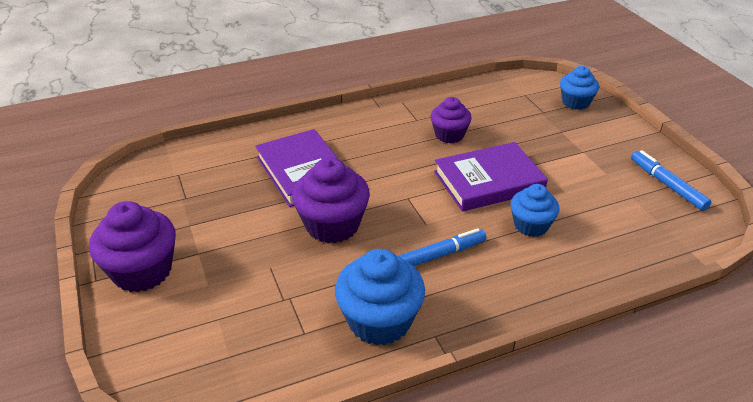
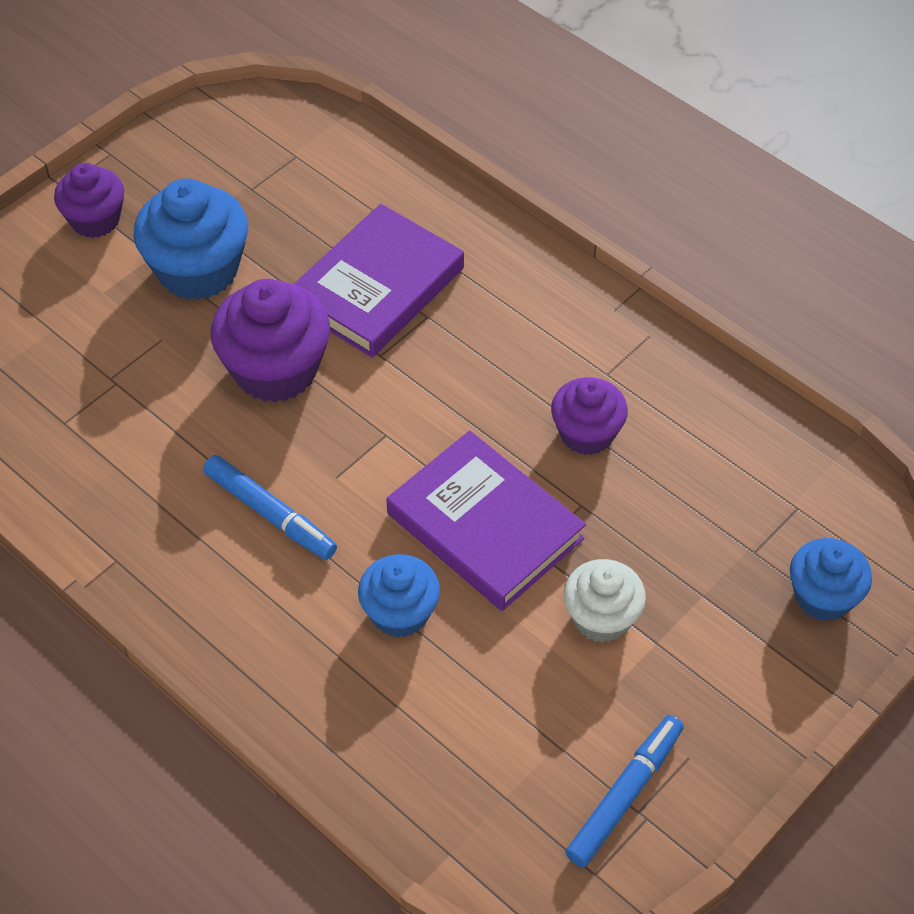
camera: 65 degrees right, 15 degrees up
(142, 271) = (95, 220): purple cupcake -> purple cupcake, size x0.63
(379, 321) = (115, 492): blue cupcake -> blue cupcake (198, 270)
(562, 162) = (601, 617): none -> white cupcake

